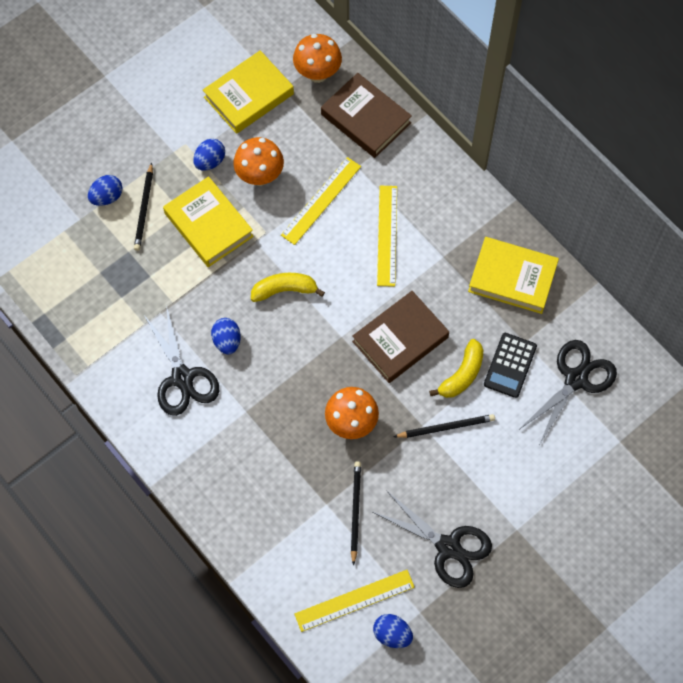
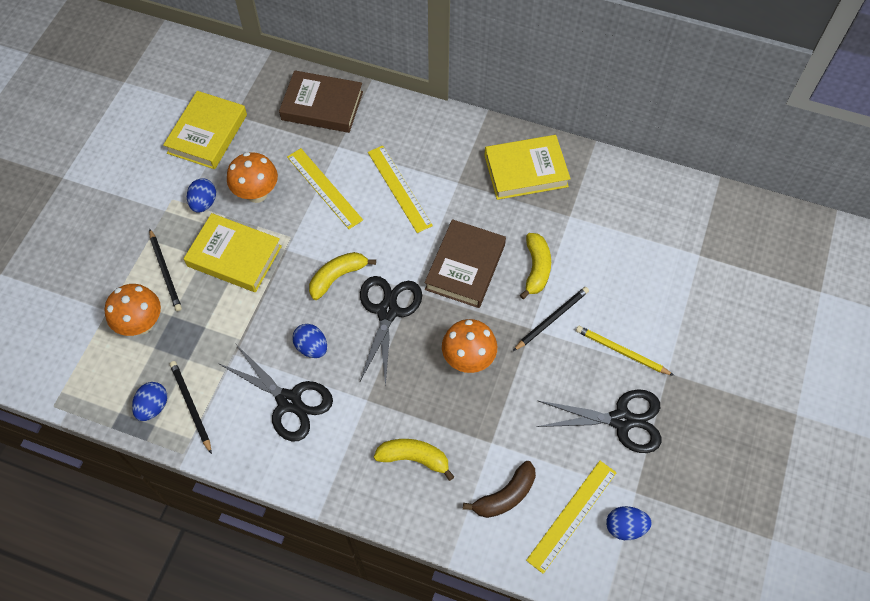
camera: 30 degrees left, 5 degrees down
(107, 197) = (123, 278): blue egg -> blue egg (153, 406)
(255, 481) = (414, 458): none -> yellow banana
(310, 553) = (505, 496): none -> brown banana
(317, 73) = (258, 89): orange mushroom -> orange mushroom (142, 324)
(321, 201) = (324, 188): yellow ruler -> yellow ruler turned 45 degrees counterclockwise
(355, 511) = (521, 434): black pencil -> black pencil (191, 406)
(488, 489) = (621, 351): none -> yellow pencil
(510, 365) = (570, 240): black calculator -> none
(576, 379) = (631, 224): black scissors -> black scissors (387, 311)

